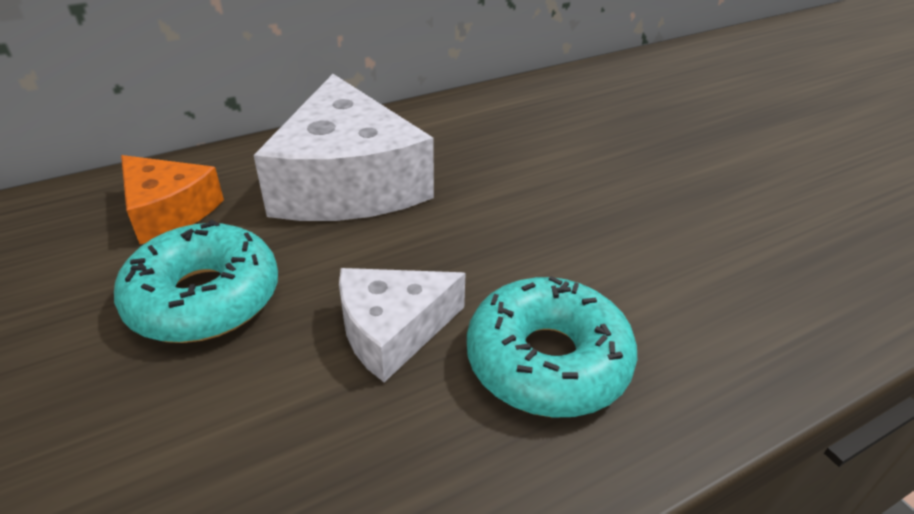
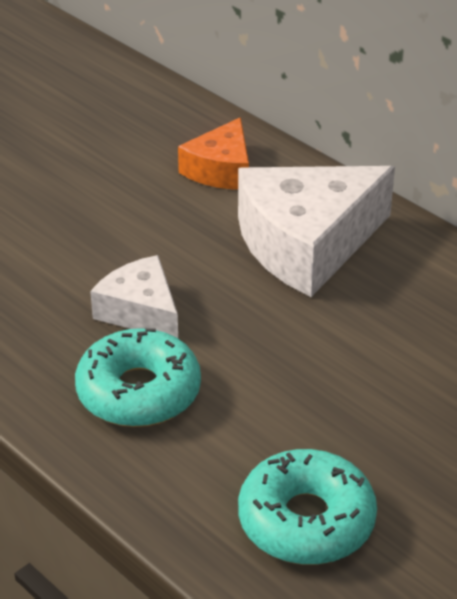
camera: 75 degrees right, 0 degrees up
(204, 298) = (137, 220): turquoise donut -> turquoise donut (306, 521)

